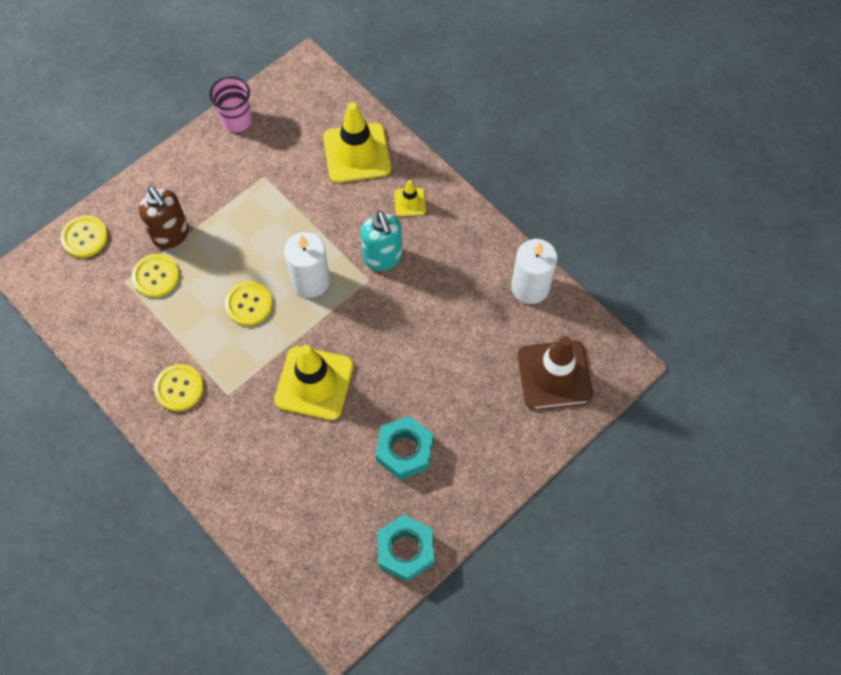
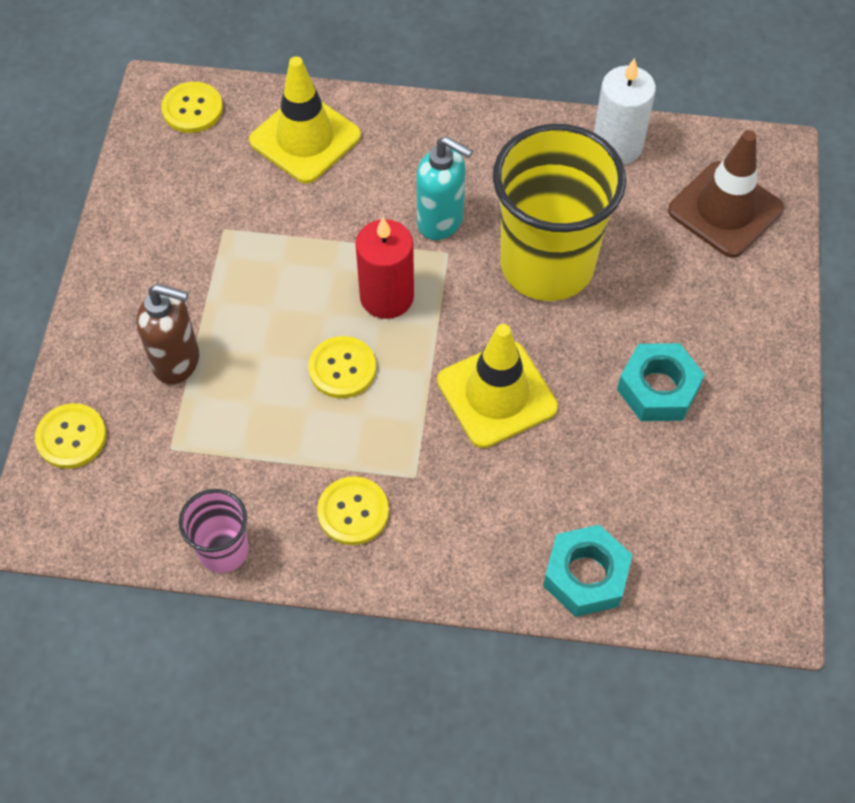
camera: 40 degrees left, 5 degrees down
(156, 276) = (203, 417): yellow button -> yellow button (192, 109)
(237, 120) = (132, 193): pink cup -> pink cup (223, 550)
(311, 281) = (386, 297): white candle -> red candle
(405, 550) = (759, 483): turquoise nut -> turquoise nut (585, 576)
(410, 202) = (412, 148): yellow traffic cone -> none
(416, 329) = (547, 264): none -> yellow cup

